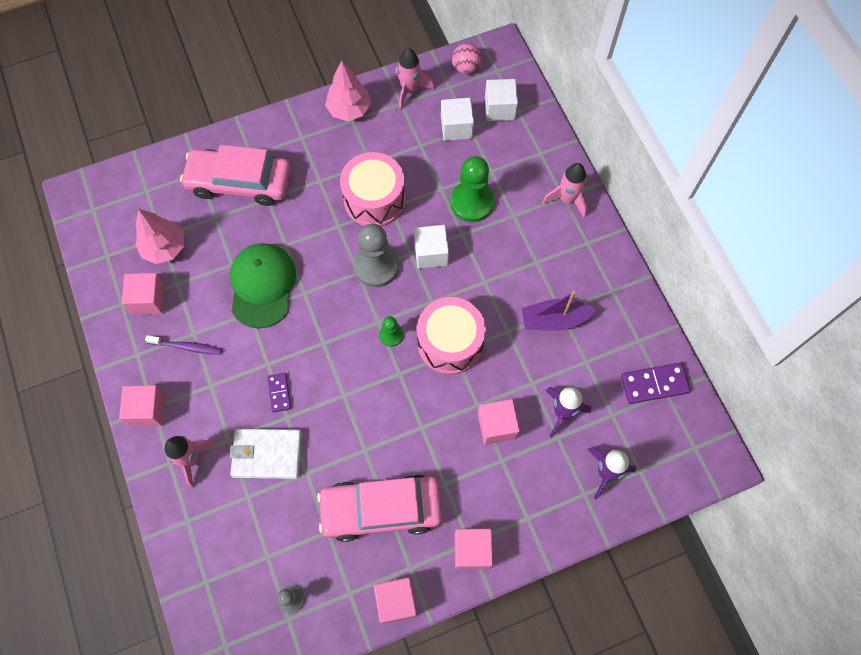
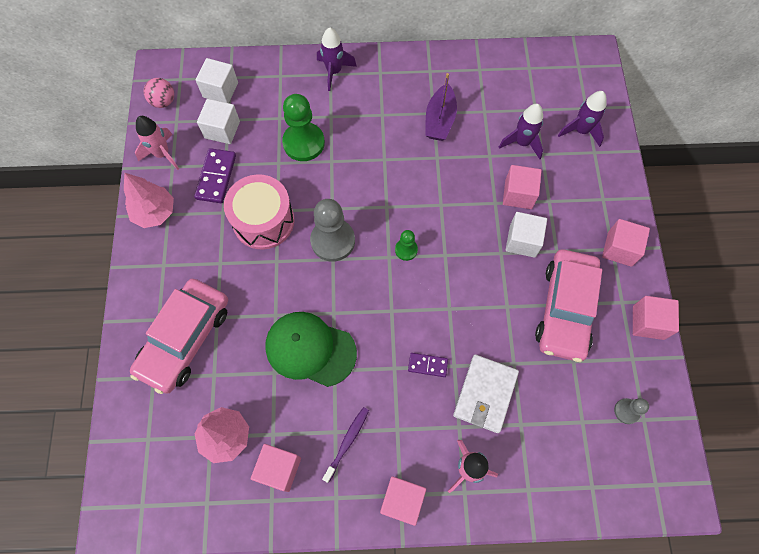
camera: 70 degrees left, 0 degrees up
(431, 253) = (339, 192): white cube -> white cube (522, 241)
(450, 343) = (431, 205): pink drum -> none
(567, 199) = (334, 72): pink rocket -> purple rocket
(654, 384) = (519, 72): purple domino -> purple domino (216, 177)

